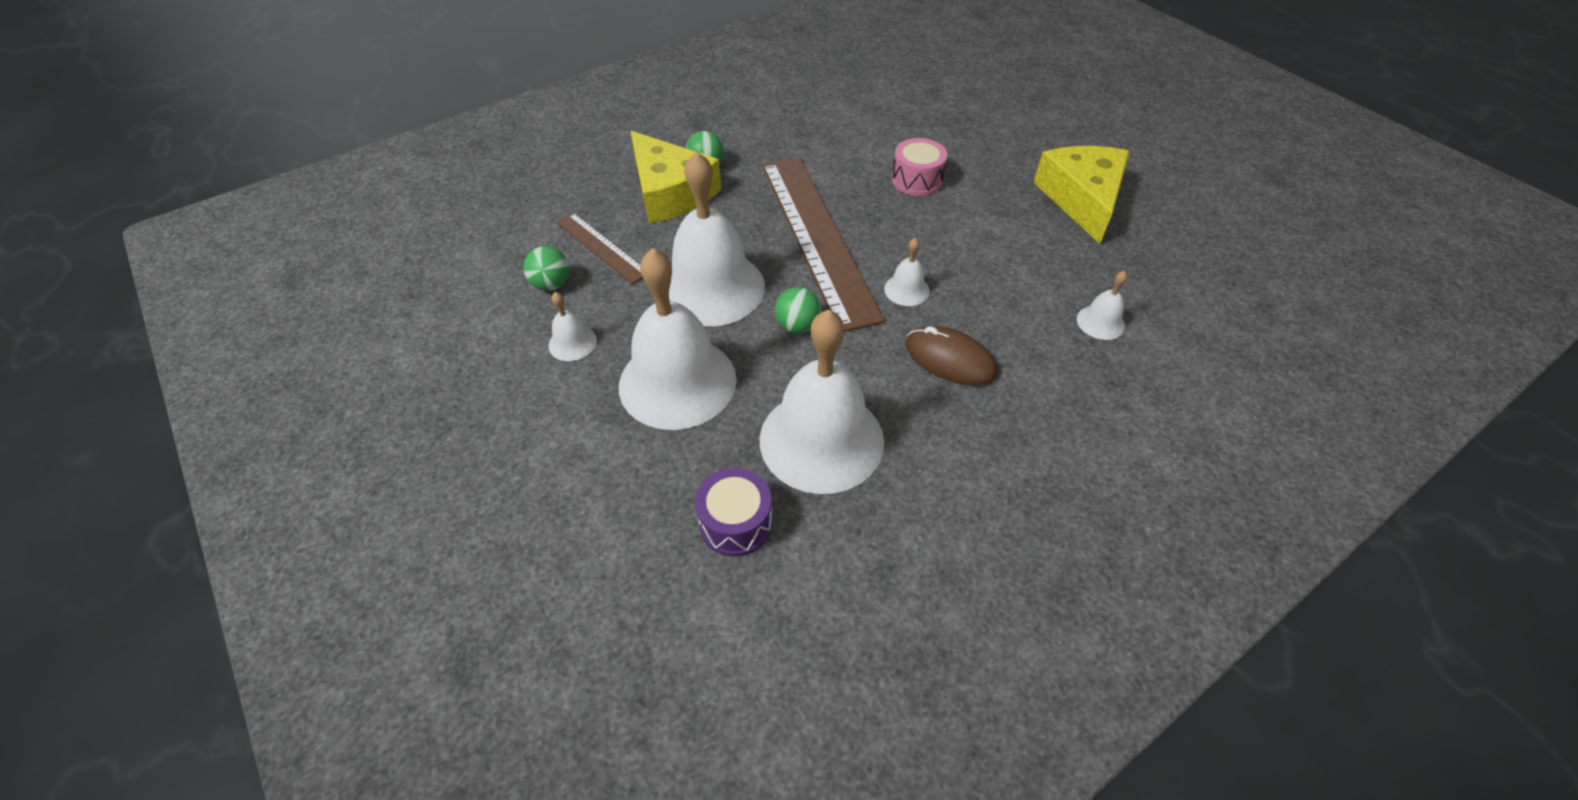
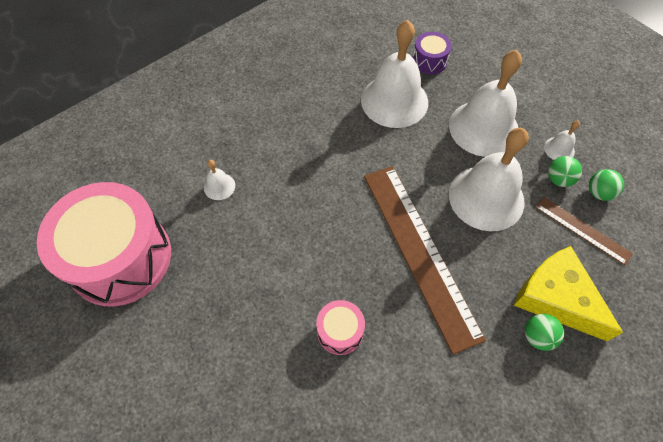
camera: 175 degrees right, 10 degrees up
(797, 326) = (420, 170): green ball -> green ball (558, 179)
(906, 290) = (349, 205): white bell -> none
(950, 359) = (322, 153): brown mouse -> none
(1082, 199) = (195, 315): yellow cheese -> none
(1200, 251) = (120, 258): none -> pink drum

